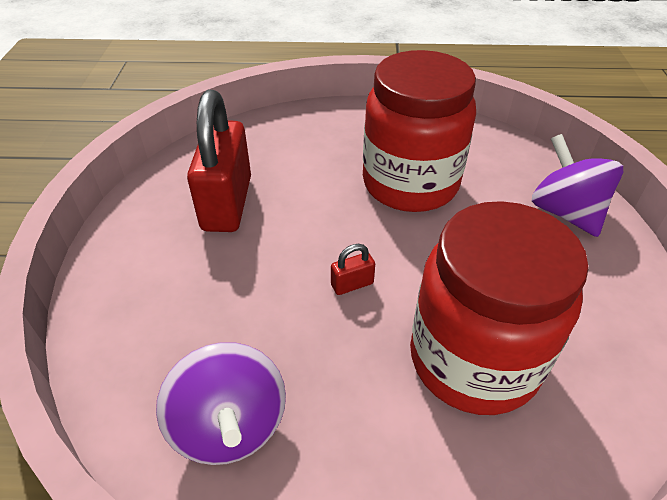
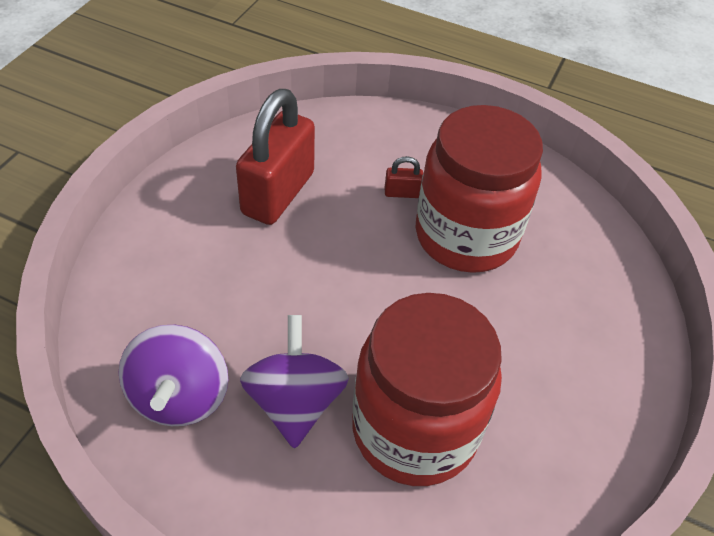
camera: 20 degrees right, 5 degrees up
(352, 284) = (347, 317): red padlock -> red padlock (402, 193)
(565, 212) = (608, 326): purple spinning top -> purple spinning top (295, 402)

